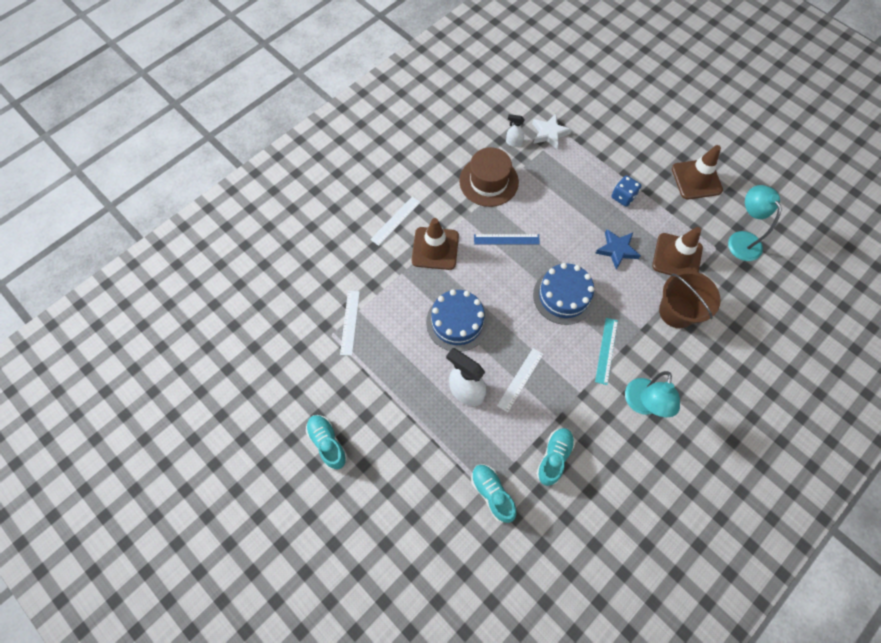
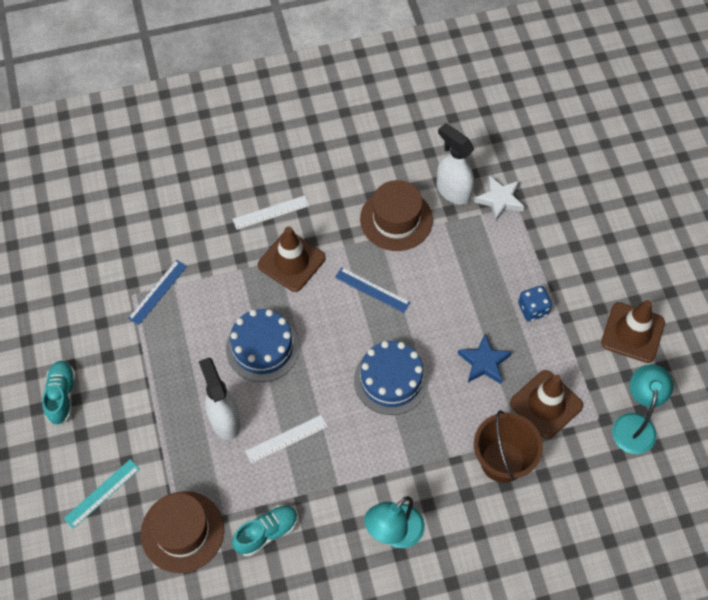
camera: 30 degrees right, 5 degrees down
(350, 322) = (157, 292): white ruler -> blue ruler
(492, 493) = (182, 531): turquoise shoe -> brown hat
(513, 142) = (452, 191): white spray bottle -> white spray bottle, size x1.93
(606, 350) = (396, 459): turquoise ruler -> turquoise ruler (102, 493)

